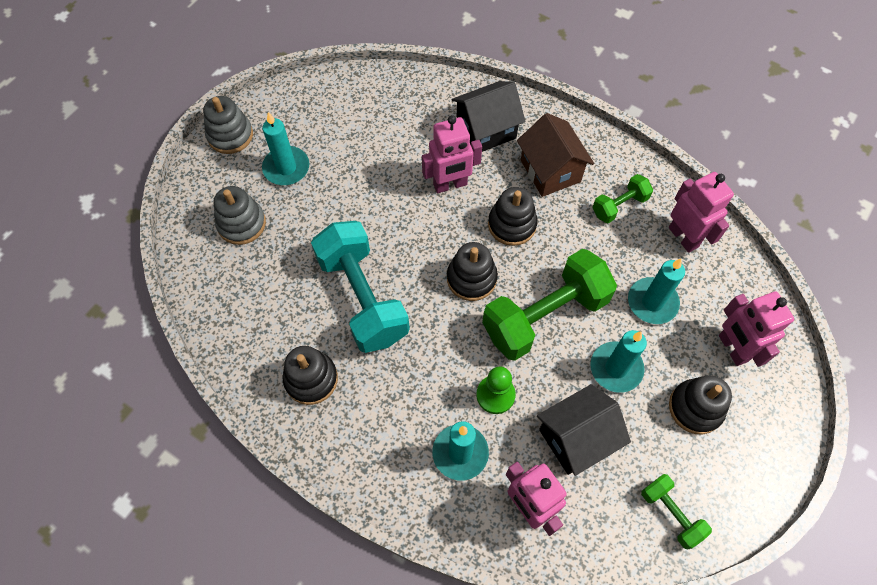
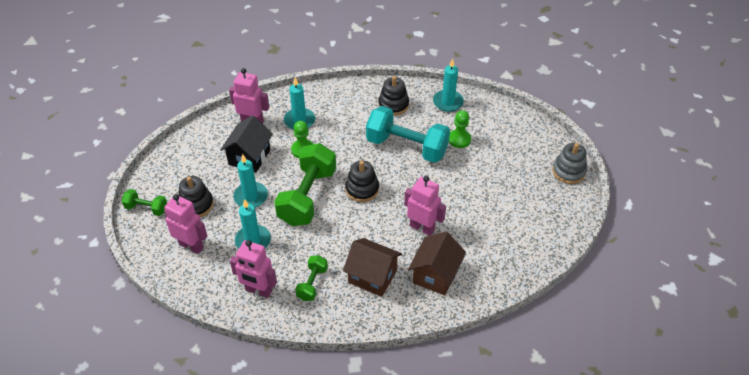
camera: 140 degrees right, 15 degrees down
(241, 224) = (503, 138): grey stacking toy -> none
(286, 168) = (518, 176): turquoise candle -> turquoise candle (448, 102)
(291, 261) = (459, 139): none -> green pawn
(450, 185) = (422, 228): pink robot -> pink robot turned 90 degrees clockwise
(486, 130) = (435, 275): black house -> brown house
(512, 224) = (366, 230): black stacking toy -> none
(670, 513) = (183, 156): green dumbbell -> green dumbbell (147, 208)

